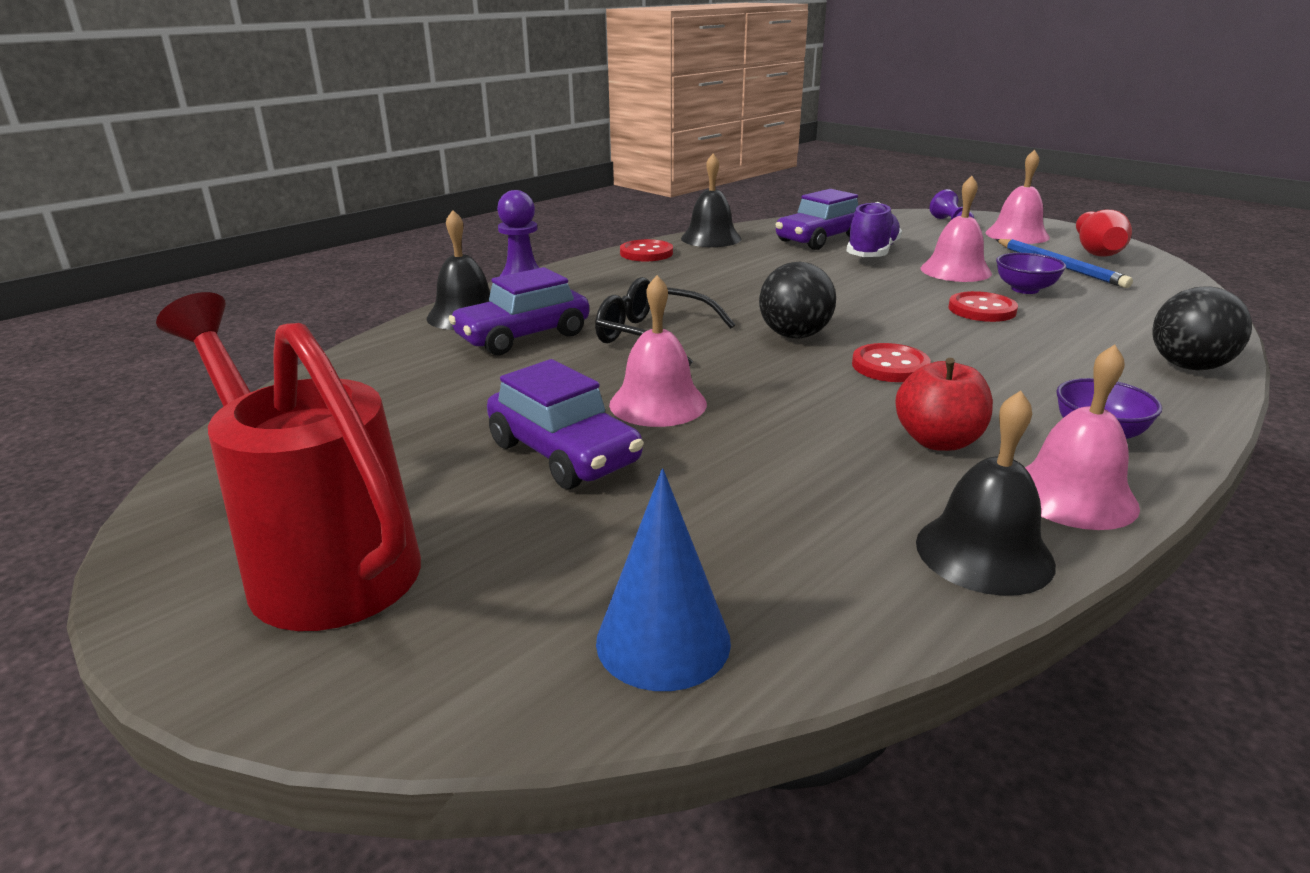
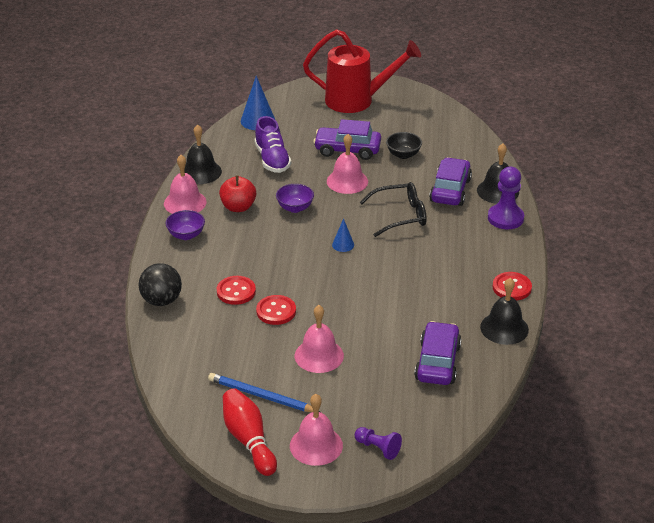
camera: 140 degrees right, 10 degrees up
(483, 404) = (403, 154): none -> black bowl
(794, 335) = (343, 245): black ball -> blue cone
(872, 253) = (386, 357): purple shoe -> purple shoe (272, 159)
(890, 366) = (285, 241): red button -> red button (236, 291)
(1025, 289) = (266, 348): purple bowl -> purple bowl (295, 208)

